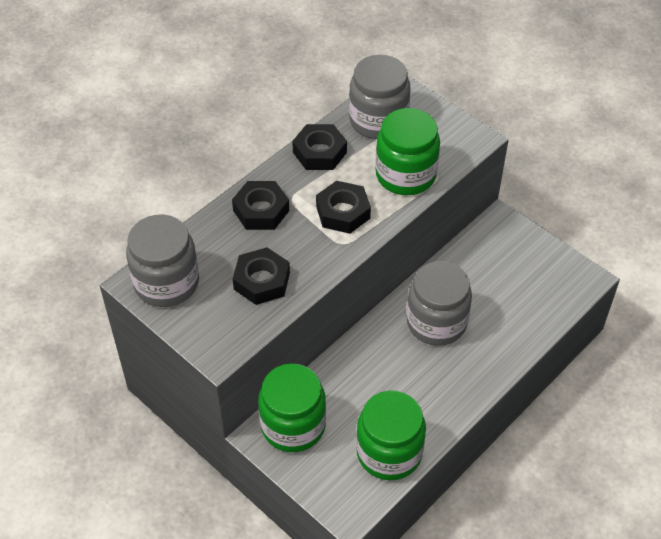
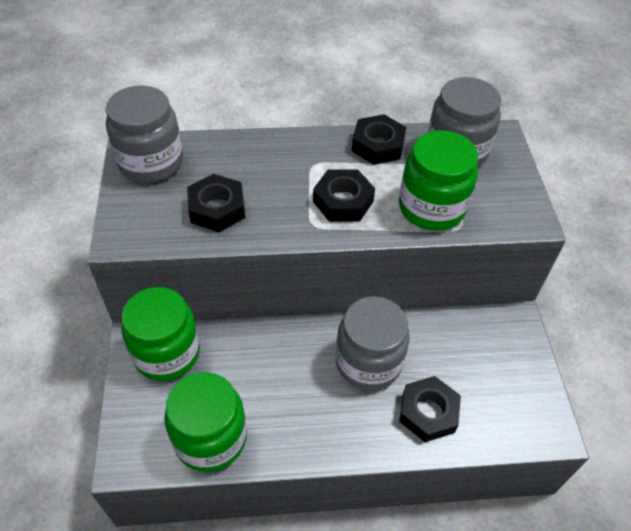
camera: 40 degrees right, 0 degrees up
(261, 210) = (280, 158): black nut -> black nut (428, 412)

